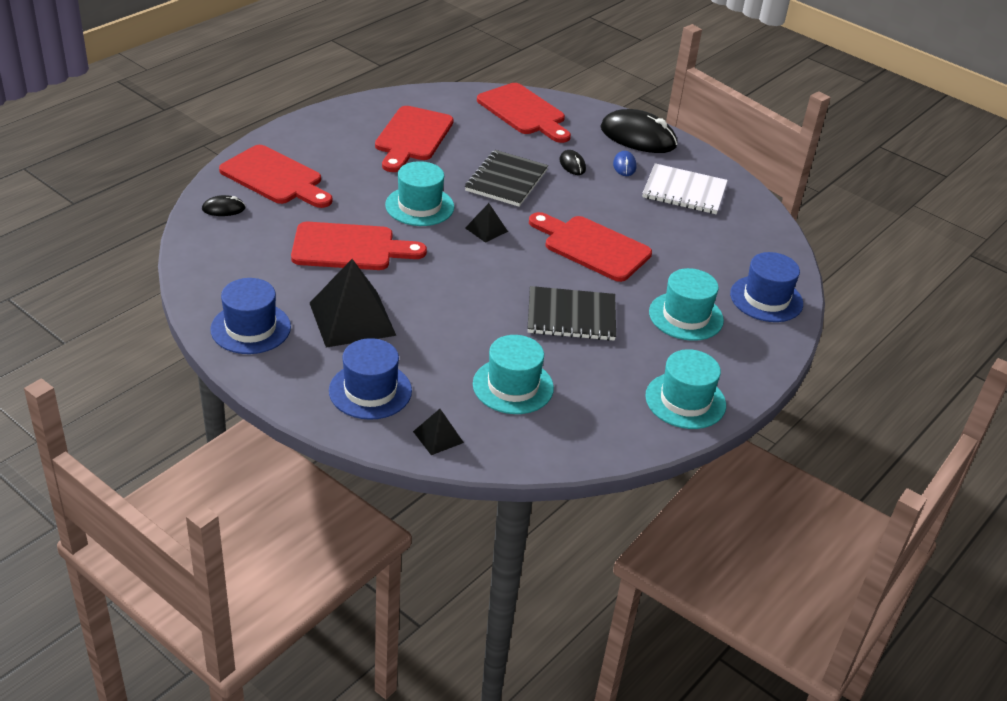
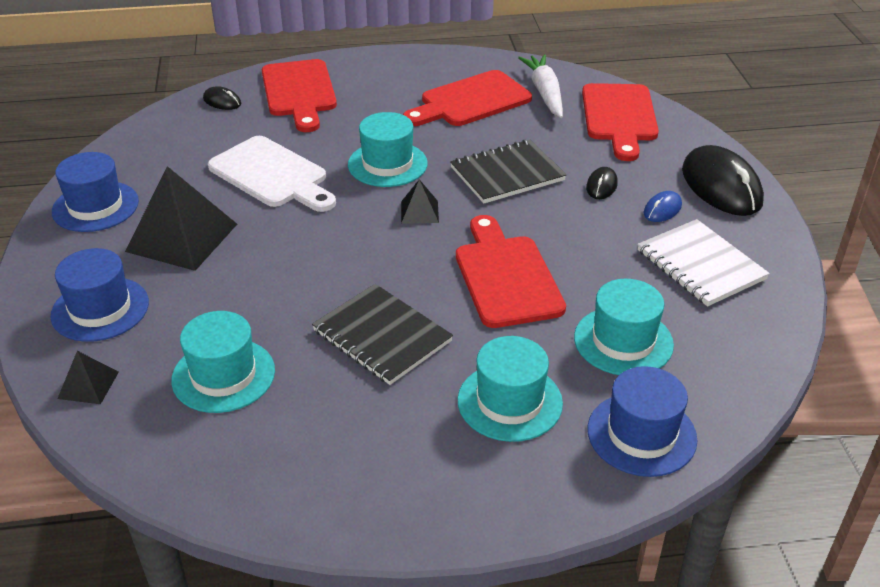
camera: 45 degrees right, 0 degrees up
(349, 247) = (272, 175): red cutting board -> white cutting board
(454, 112) = (544, 93): none -> white carrot
(685, 400) = (374, 496): turquoise hat -> turquoise hat (623, 341)

